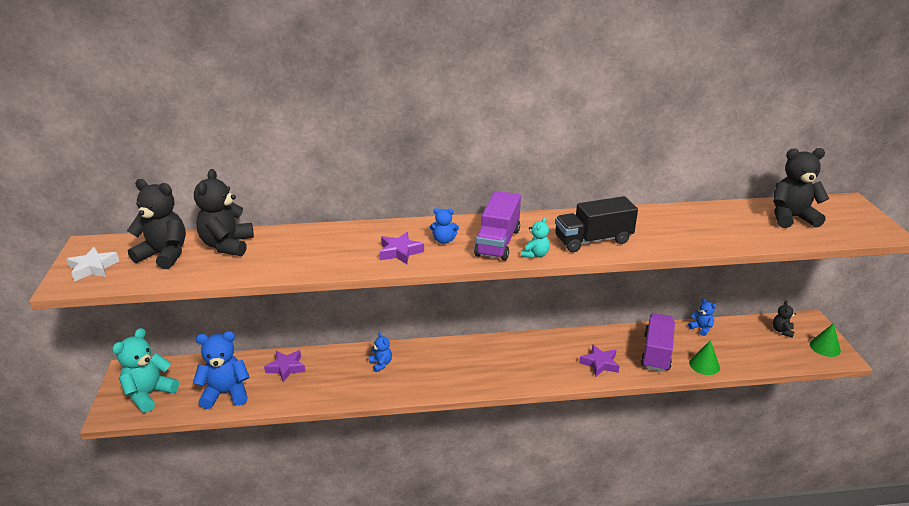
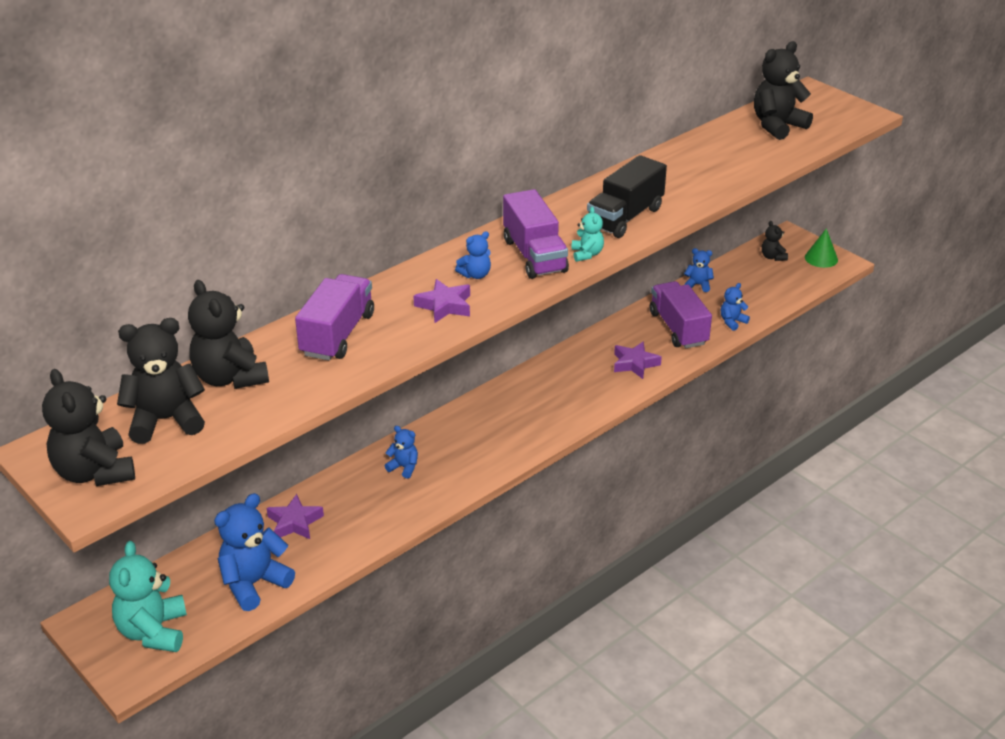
camera: 35 degrees left, 5 degrees up
(93, 268) = (94, 472): white star -> black teddy bear
(316, 244) = (337, 334): none -> purple truck
(704, 365) = (732, 322): green cone -> blue teddy bear

